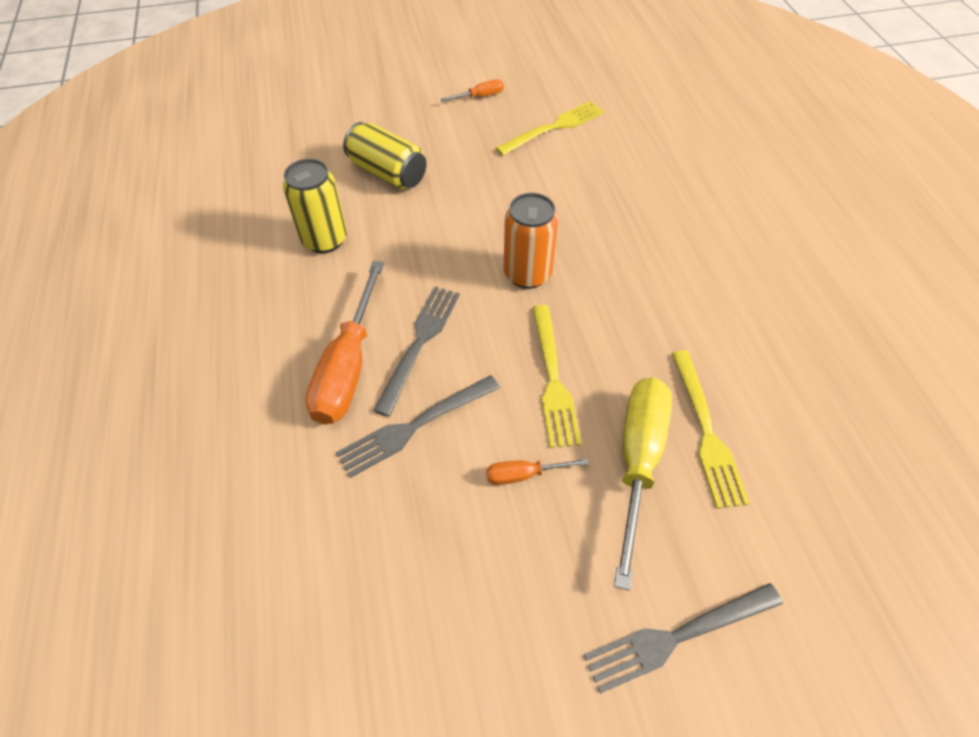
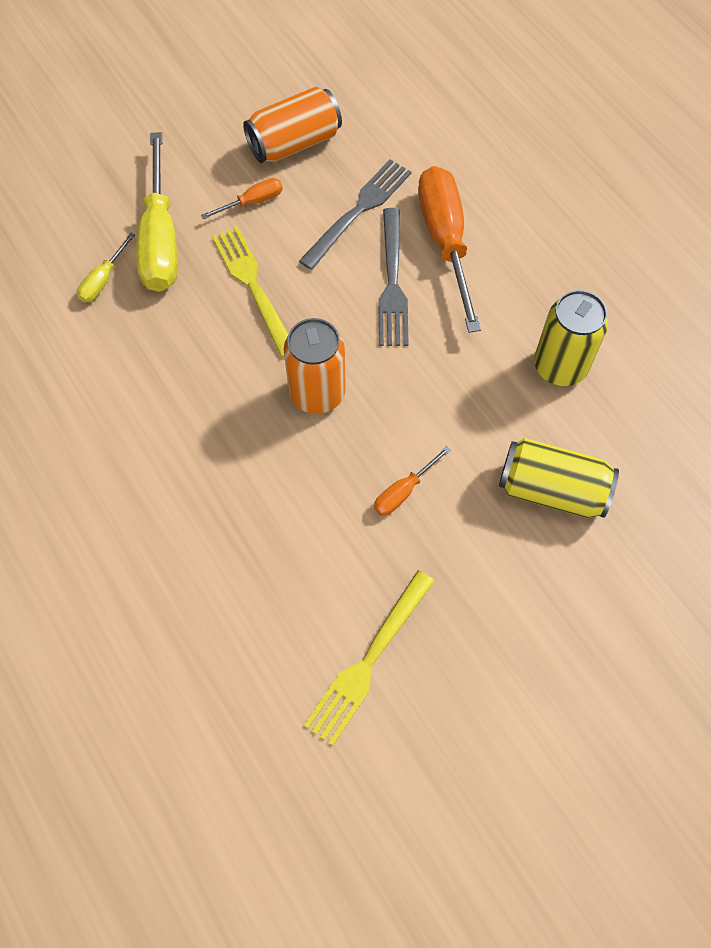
camera: 160 degrees right, 10 degrees up
(446, 541) = (294, 143): none -> orange can
(480, 96) = (508, 698): orange screwdriver -> orange screwdriver (403, 491)
(676, 637) = (114, 136): grey fork -> none
(706, 432) = (103, 280): yellow fork -> yellow screwdriver

